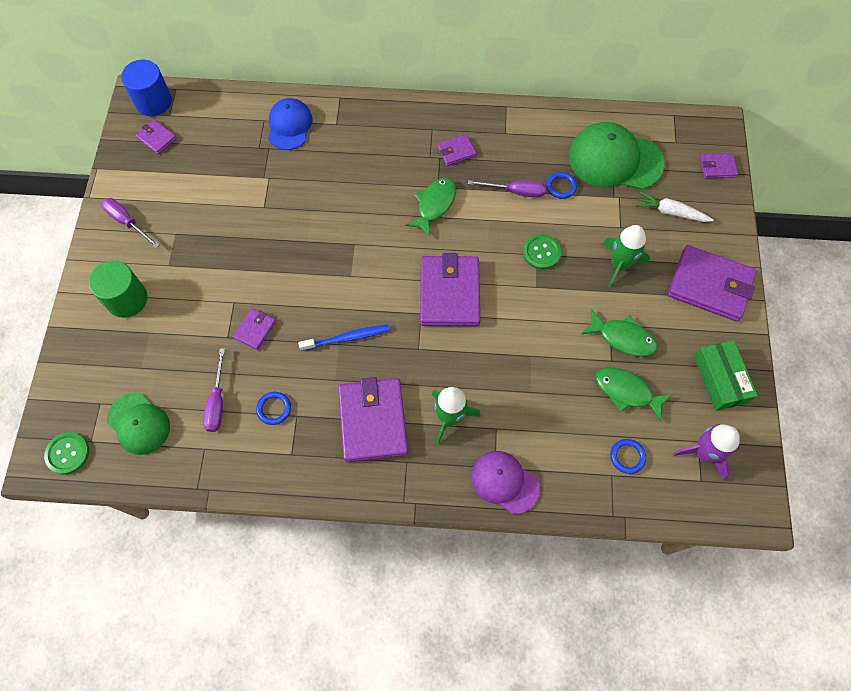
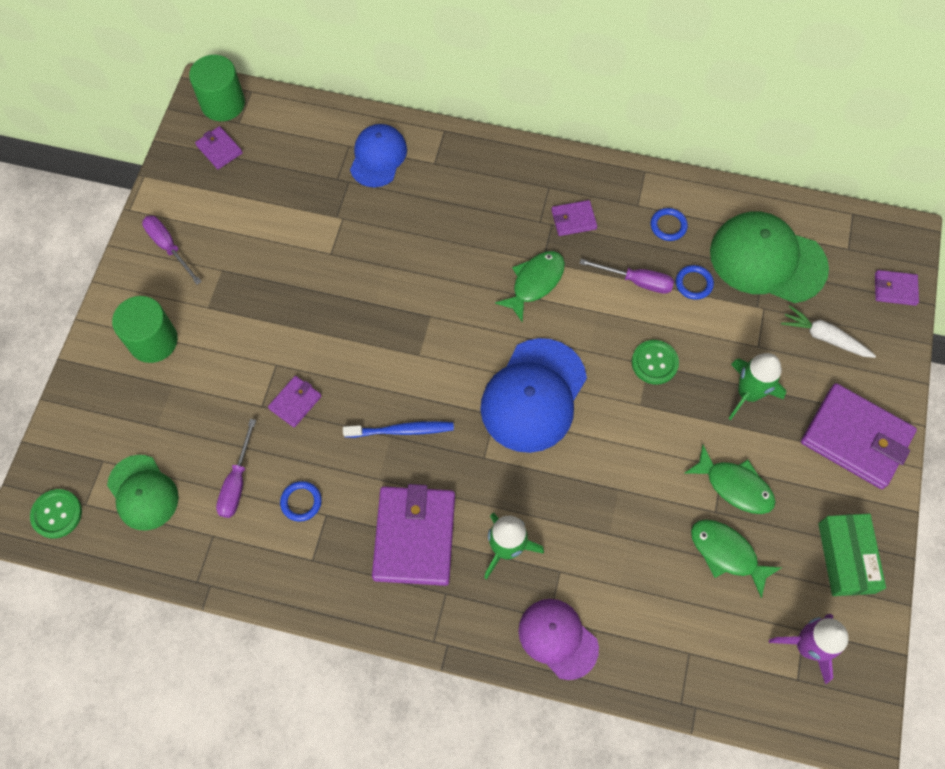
camera: 10 degrees right, 0 degrees up
(153, 102) = (223, 103): blue cylinder -> green cylinder
(449, 293) = (533, 395): purple wallet -> blue cap
(627, 457) = (712, 634): blue ring -> blue ring (668, 226)

